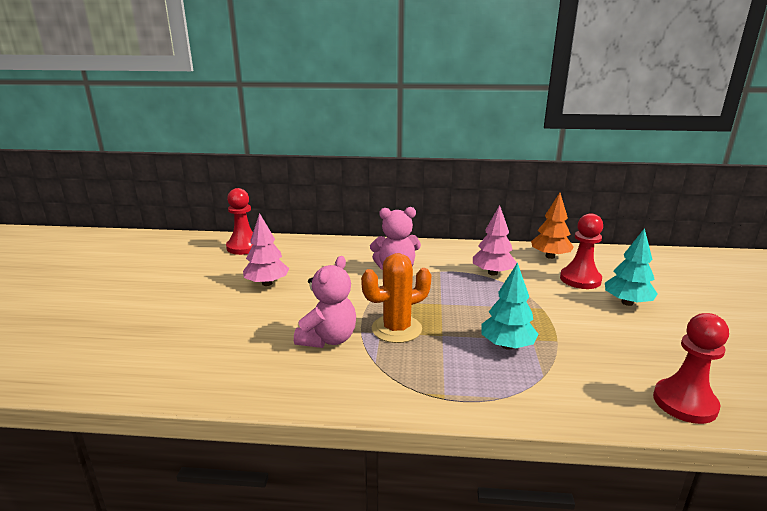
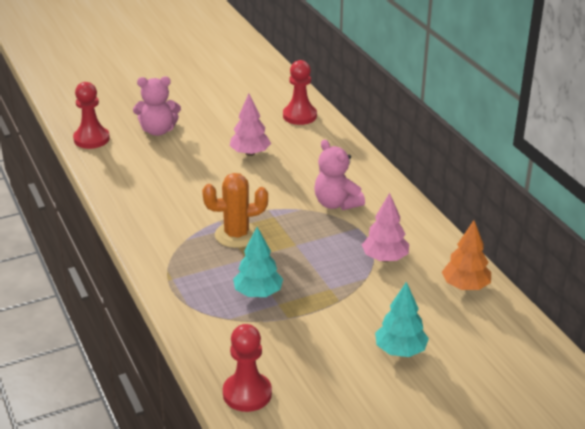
camera: 60 degrees right, 10 degrees up
(328, 339) = (197, 210): pink teddy bear -> pink teddy bear (158, 131)
(396, 329) = (236, 235): orange cactus -> orange cactus turned 45 degrees counterclockwise
(580, 279) = (426, 314): red pawn -> red pawn (91, 139)

